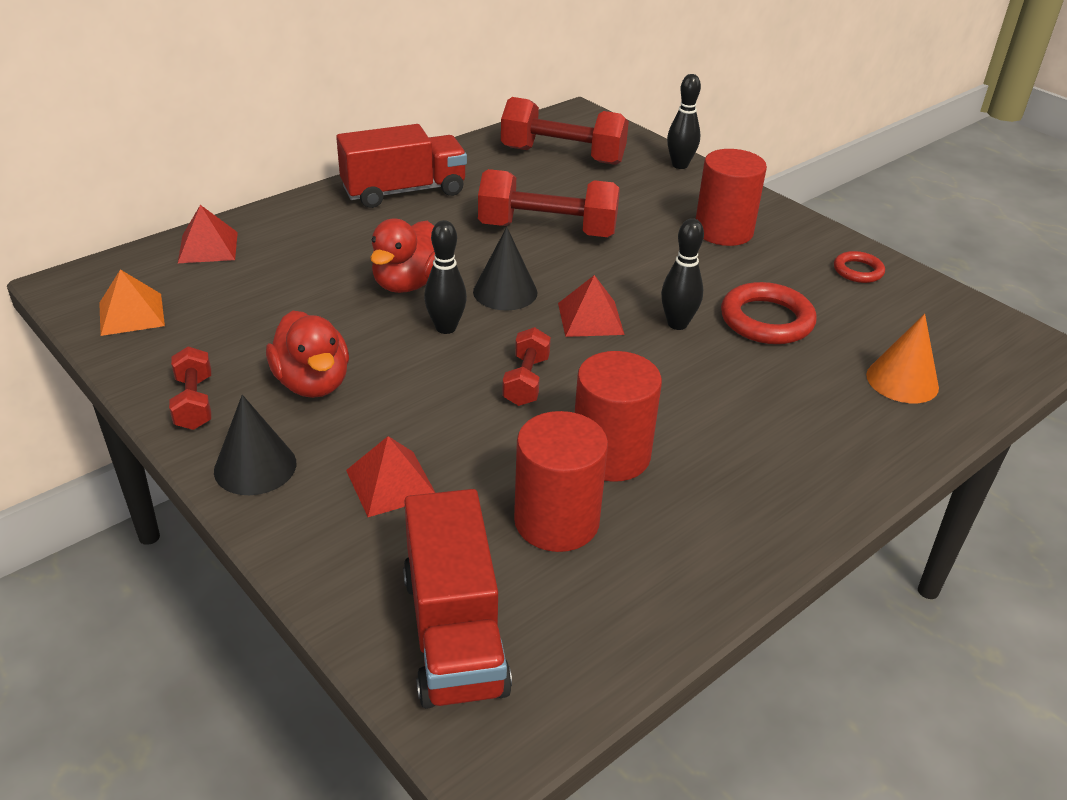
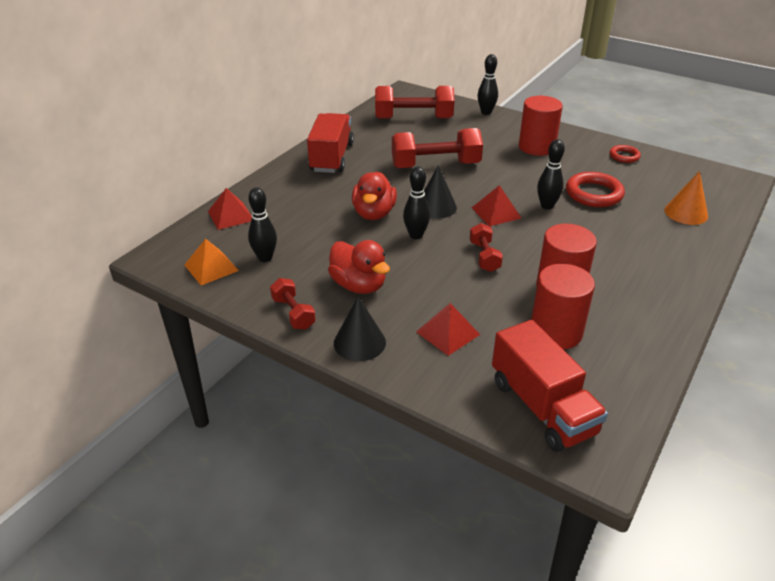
camera: 15 degrees left, 0 degrees up
(212, 316) = (265, 258): none -> black bowling pin
(404, 191) = (331, 157): red truck -> red truck turned 45 degrees counterclockwise

